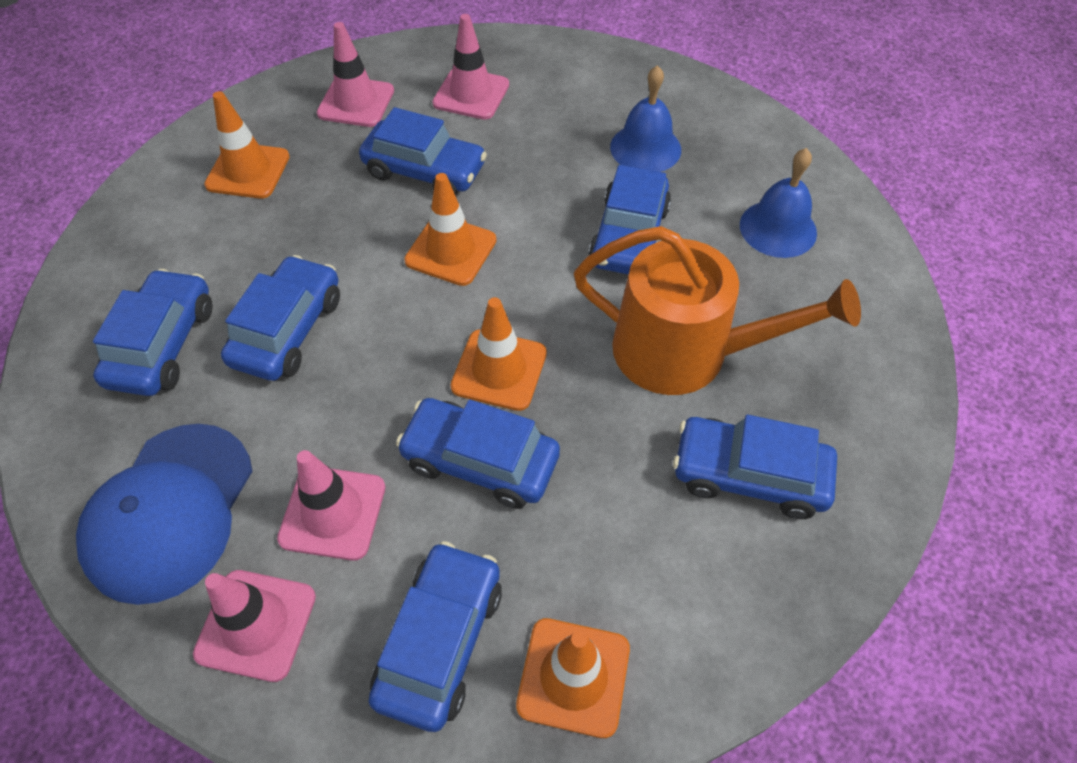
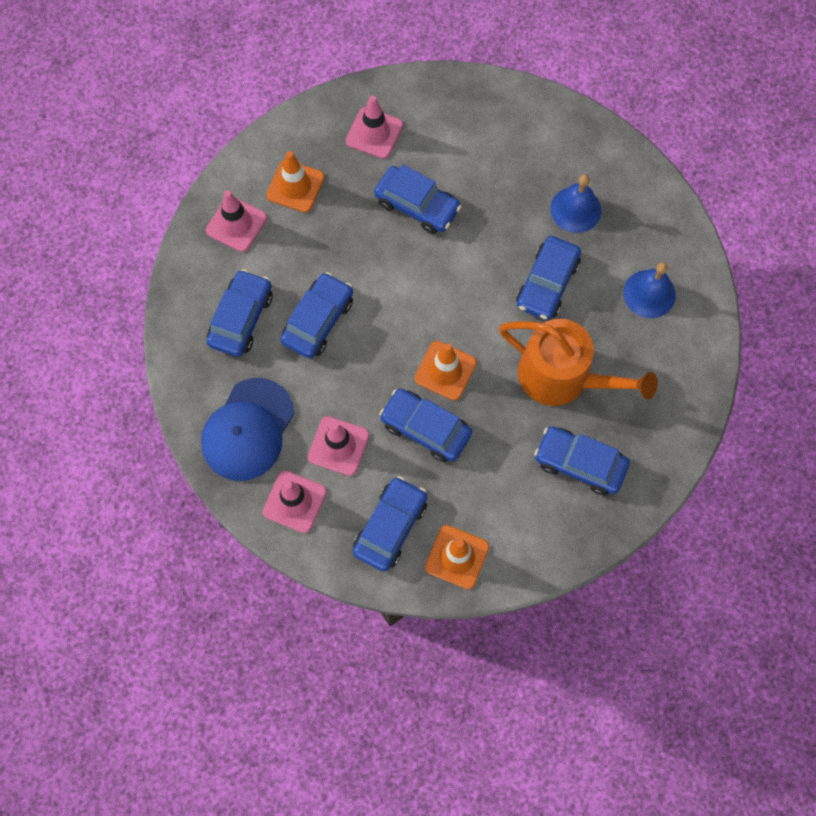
camera: 10 degrees right, 15 degrees up
(451, 250) = (427, 276): orange traffic cone -> none
(471, 94) = (459, 138): pink traffic cone -> pink traffic cone (236, 224)

